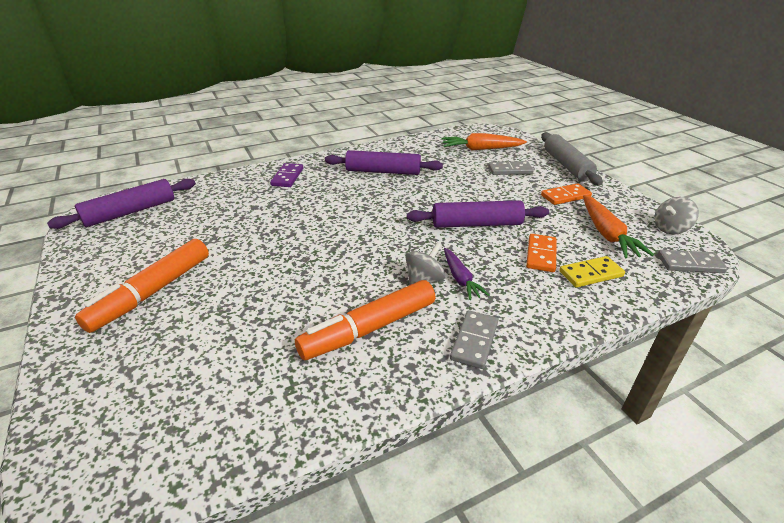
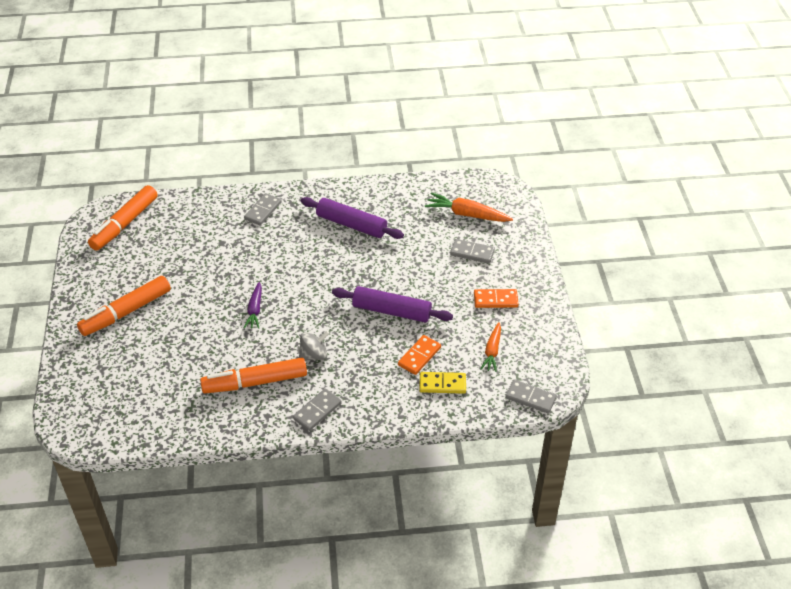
camera: 20 degrees right, 10 degrees up
(130, 212) = (124, 224): purple rolling pin -> orange marker
(287, 177) = (263, 211): purple domino -> grey domino
(460, 279) = (341, 361): purple carrot -> purple carrot (255, 310)
(566, 165) = (533, 260): grey rolling pin -> none
(606, 234) = (492, 351): orange carrot -> orange carrot, size x0.65
(670, 229) = (553, 361): grey spinning top -> none

